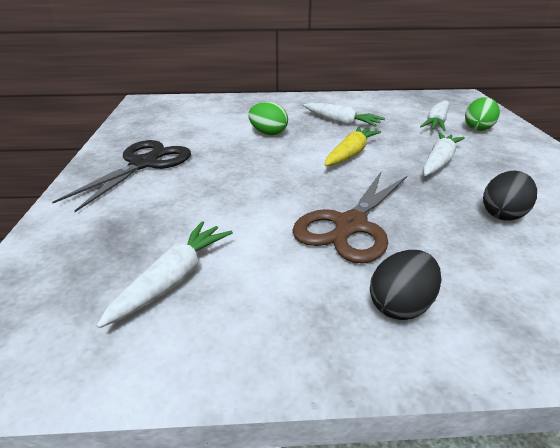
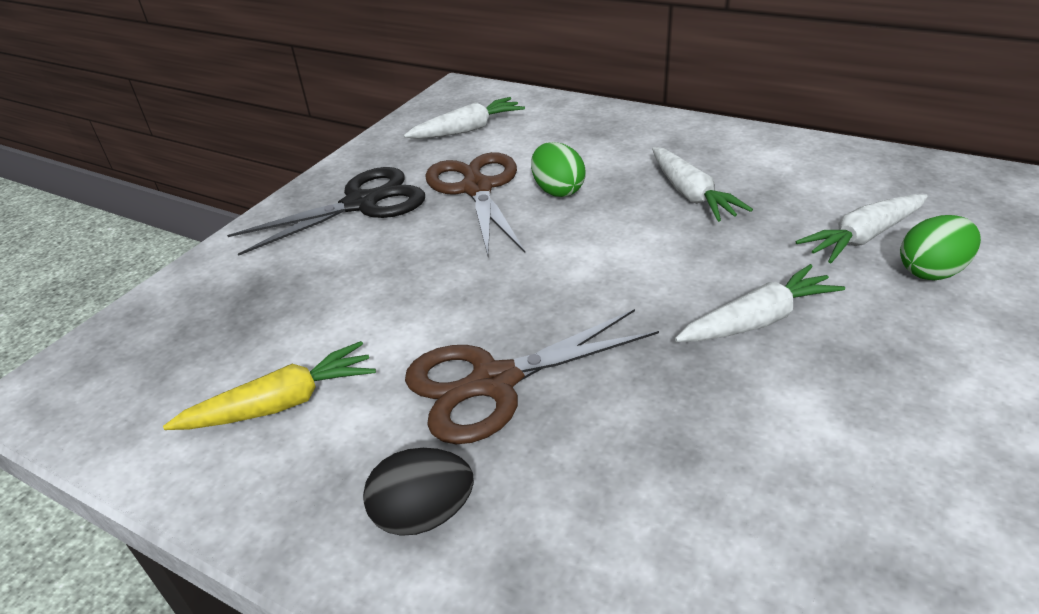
camera: 35 degrees right, 5 degrees up
(173, 279) = (248, 376): white carrot -> white carrot (467, 130)
(217, 142) = (477, 189): none -> brown scissors
(350, 154) = (632, 262): yellow carrot -> yellow carrot (281, 403)
(503, 214) = (733, 451): black egg -> none

